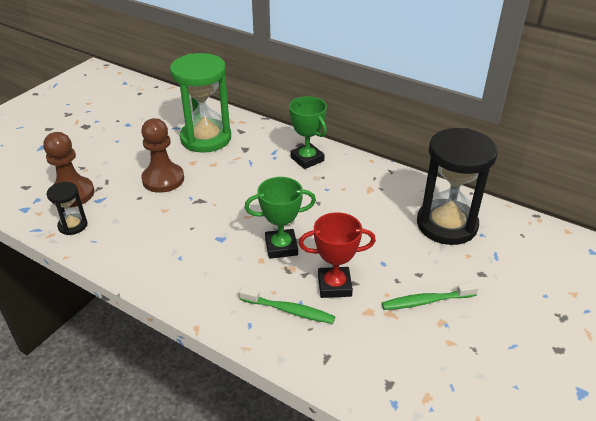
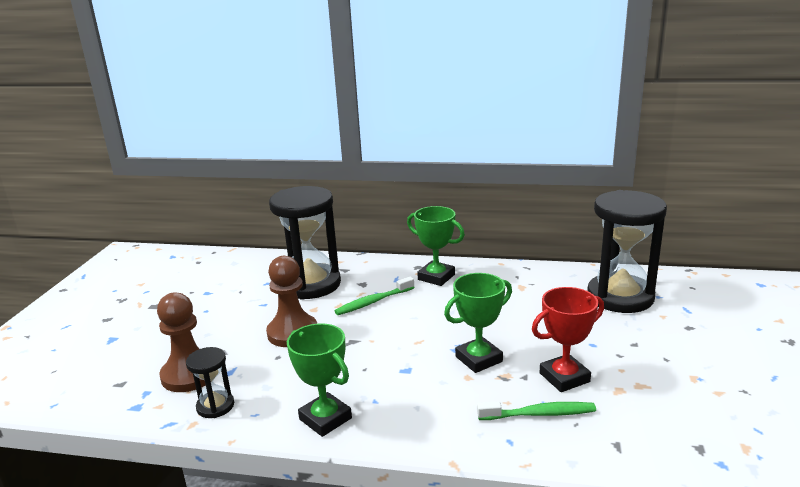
camera: 20 degrees left, 15 degrees down
(136, 261) = (325, 419): none -> green trophy
(206, 138) = (311, 284): green hourglass -> black hourglass
(426, 301) = (663, 364): green toothbrush -> green toothbrush (373, 302)

